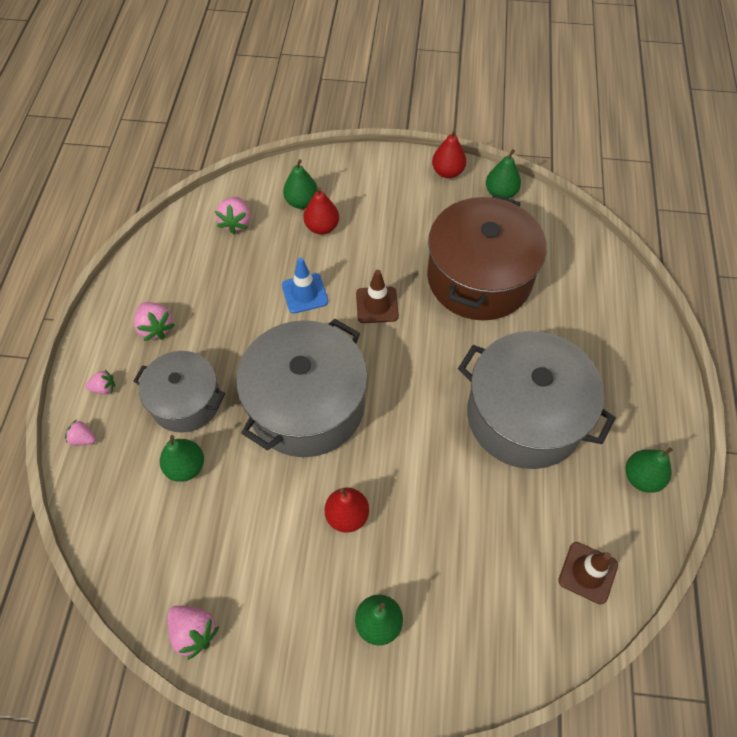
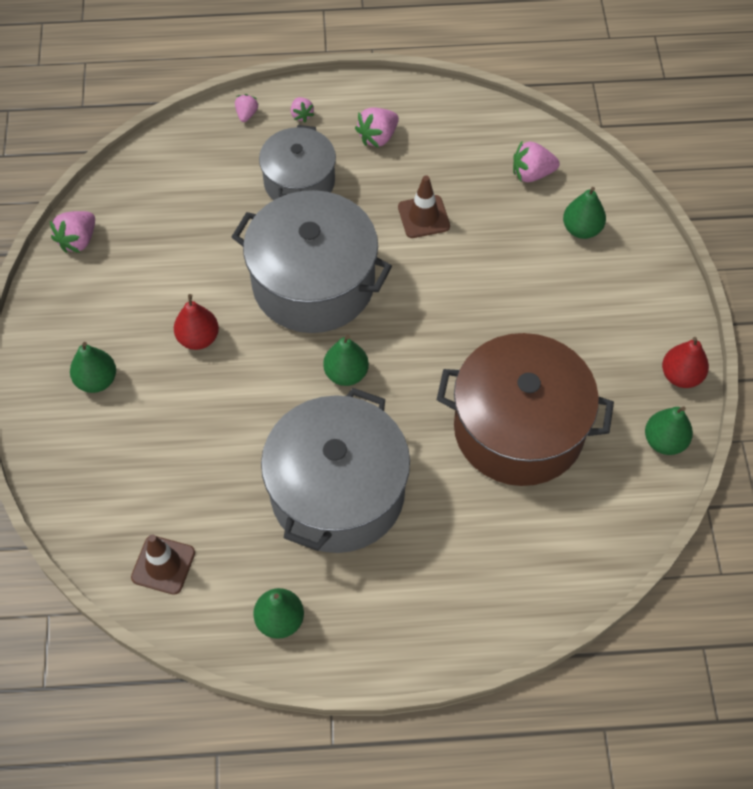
camera: 80 degrees right, 0 degrees up
(186, 467) = (230, 198): green pear -> green pear (346, 374)
(304, 293) = (452, 256): blue traffic cone -> none
(322, 227) = (550, 256): red pear -> none
(377, 305) = (453, 327): brown traffic cone -> brown traffic cone (423, 217)

